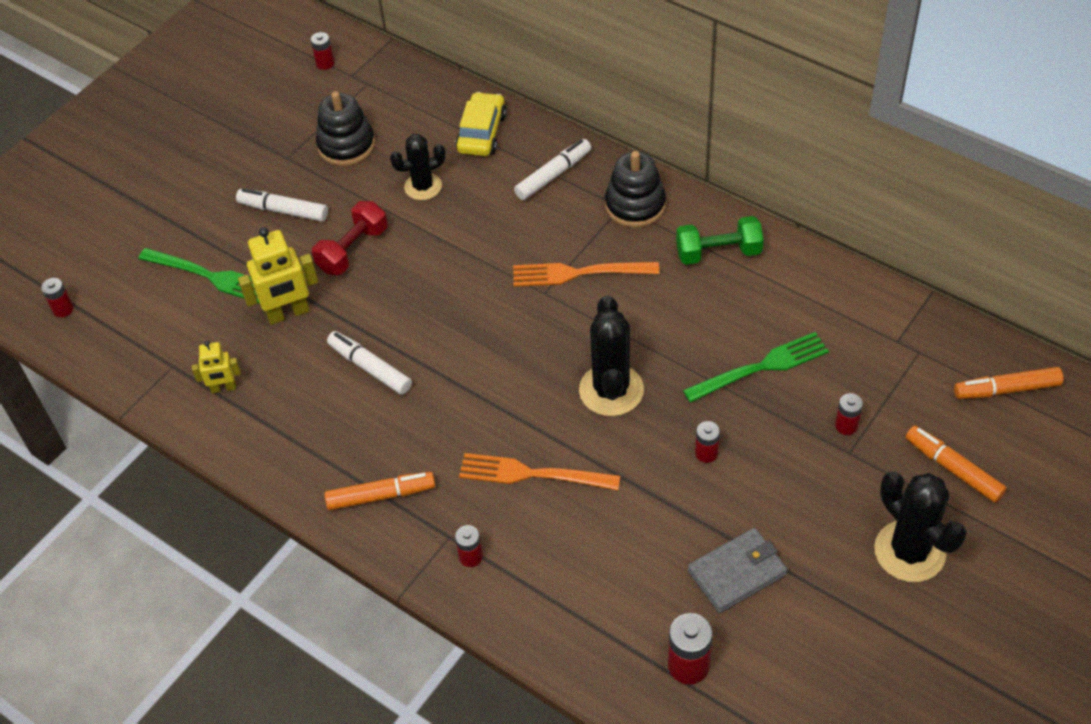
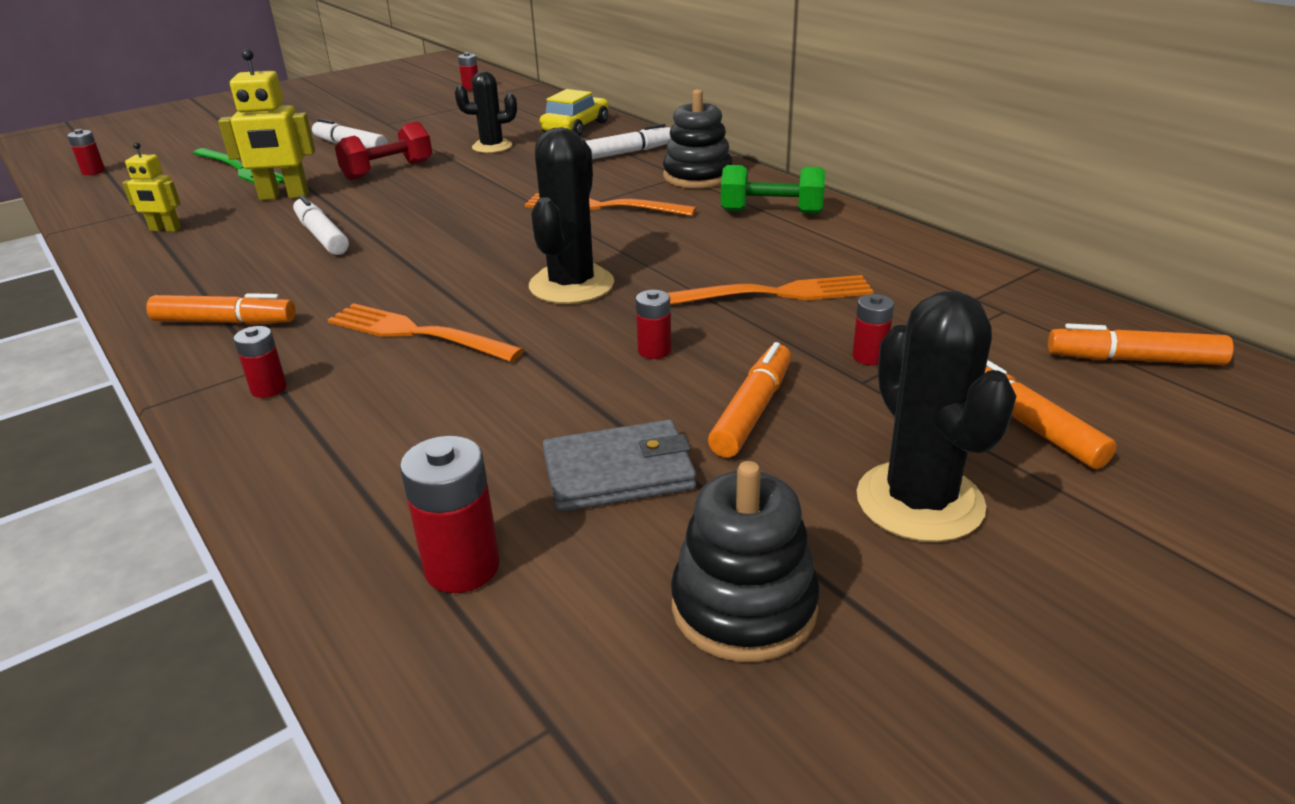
camera: 15 degrees right, 20 degrees down
(346, 145) = (445, 122): black stacking toy -> black stacking toy (744, 607)
(761, 367) = (774, 294): green fork -> orange fork
(792, 498) = (752, 411): none -> orange marker

